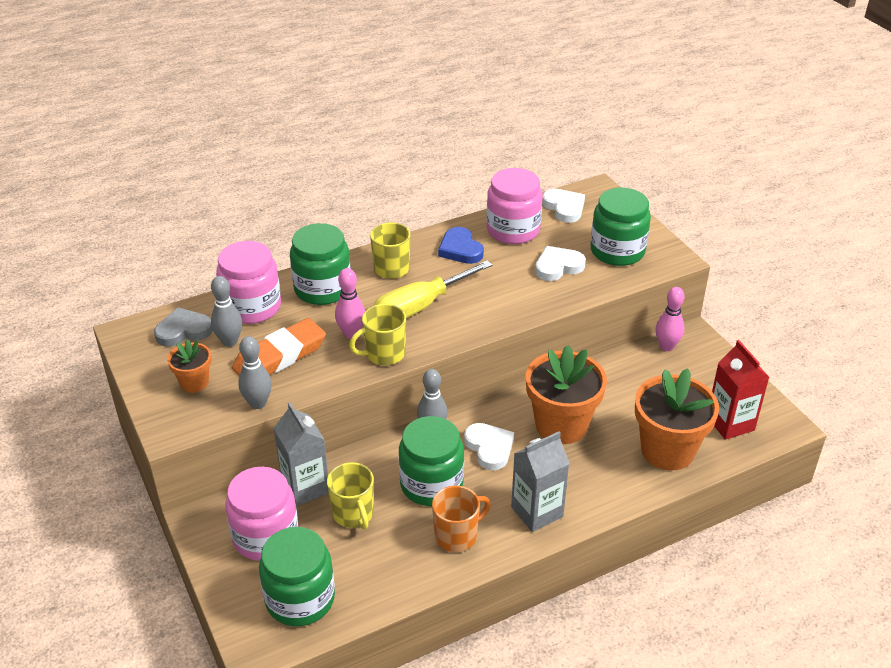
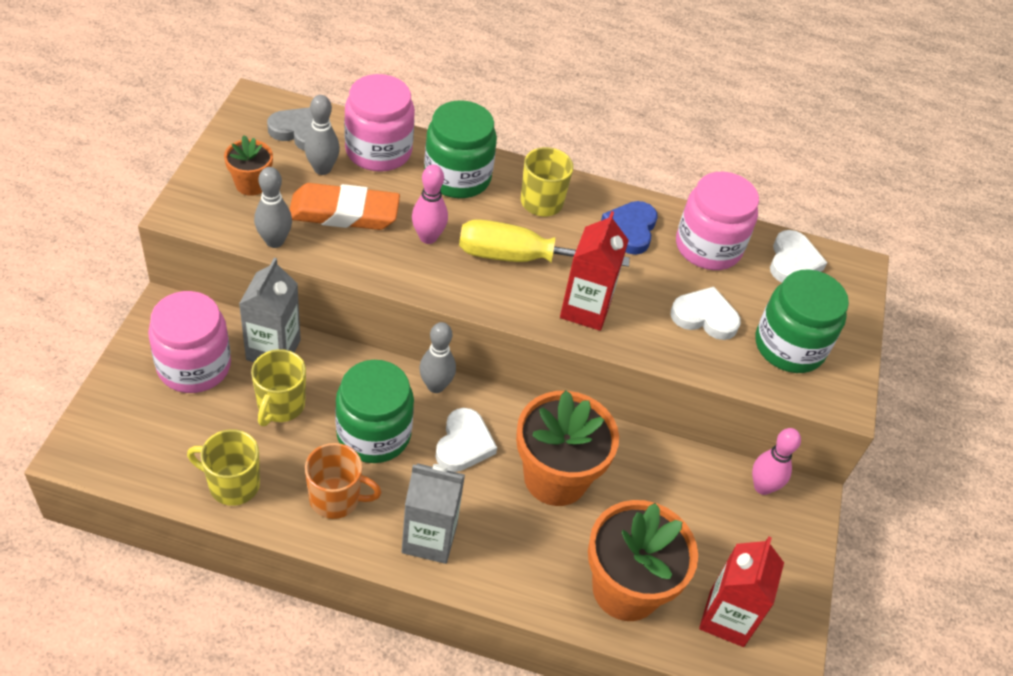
camera: 35 degrees right, 10 degrees up
(300, 599) = (154, 441): green jar -> none
(384, 354) = (430, 278): yellow mug -> yellow mug (232, 484)
(492, 307) = (585, 309): none -> red carton

